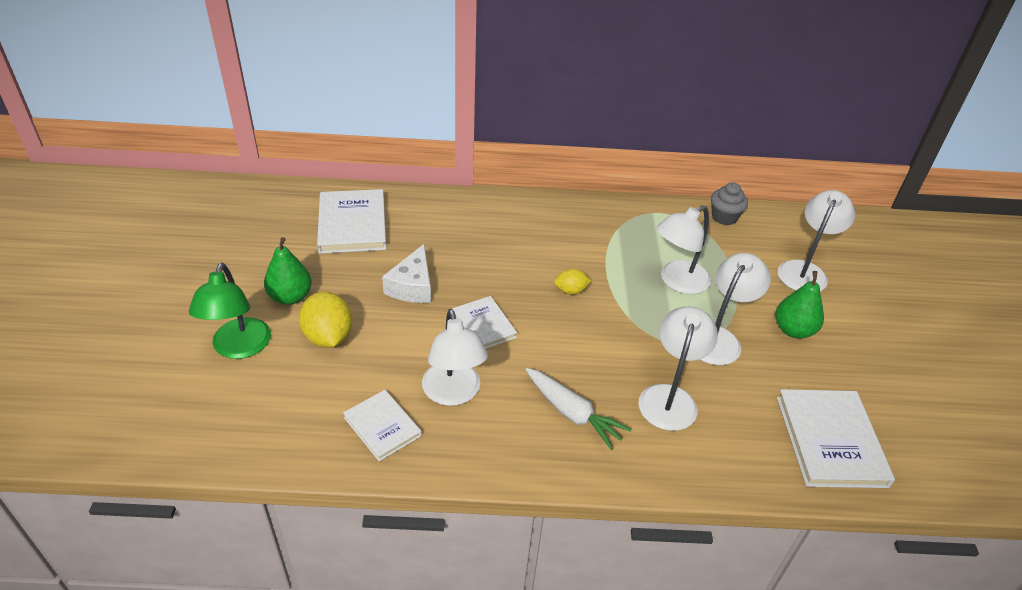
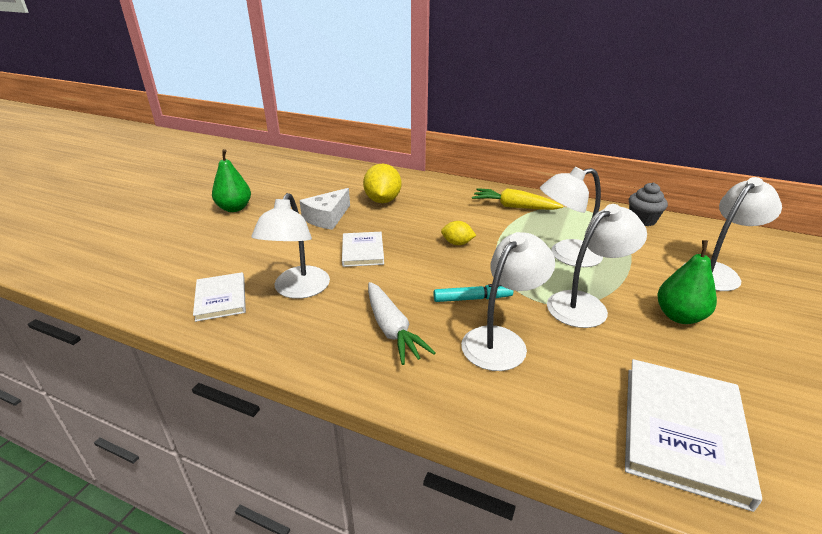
camera: 25 degrees right, 10 degrees down
(239, 348) = (171, 229): green lamp -> none
(328, 337) = (237, 235): yellow lemon -> yellow lemon (382, 200)
(352, 224) = (315, 178): white book -> none
(599, 224) = (514, 207): none -> yellow carrot
(622, 358) = (472, 299): none -> turquoise marker

